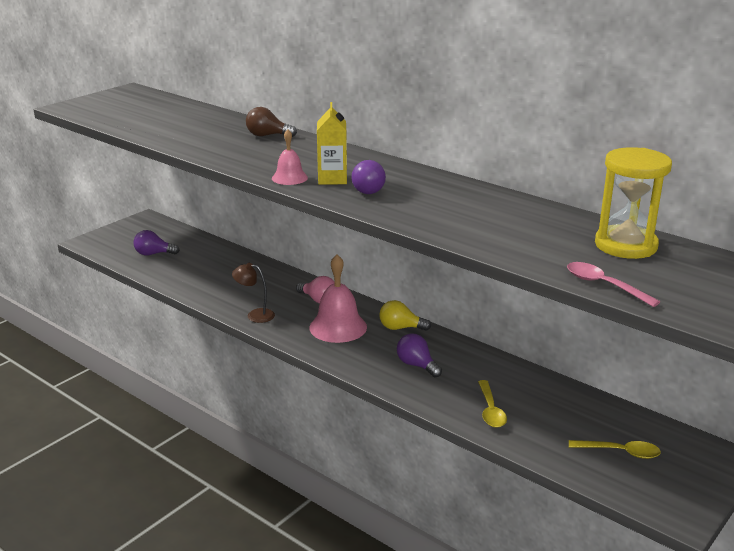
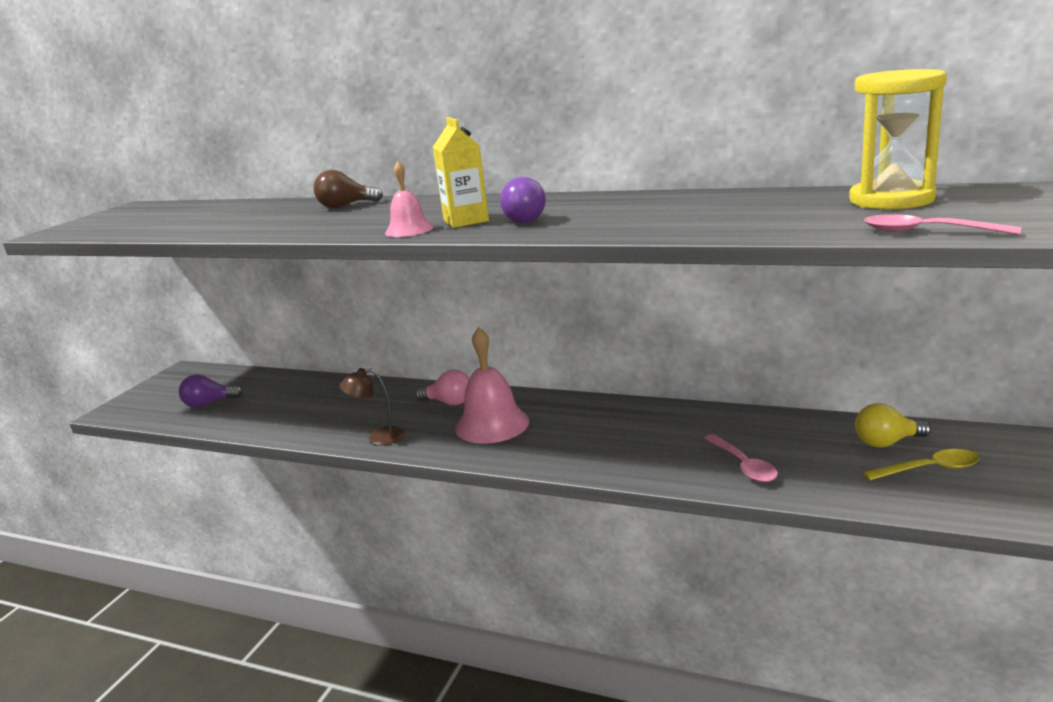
camera: 15 degrees left, 5 degrees down
(400, 328) = (568, 407): yellow light bulb -> yellow light bulb (886, 442)
(417, 365) = (617, 440): purple light bulb -> none
(490, 410) = (743, 465): yellow spoon -> pink spoon

